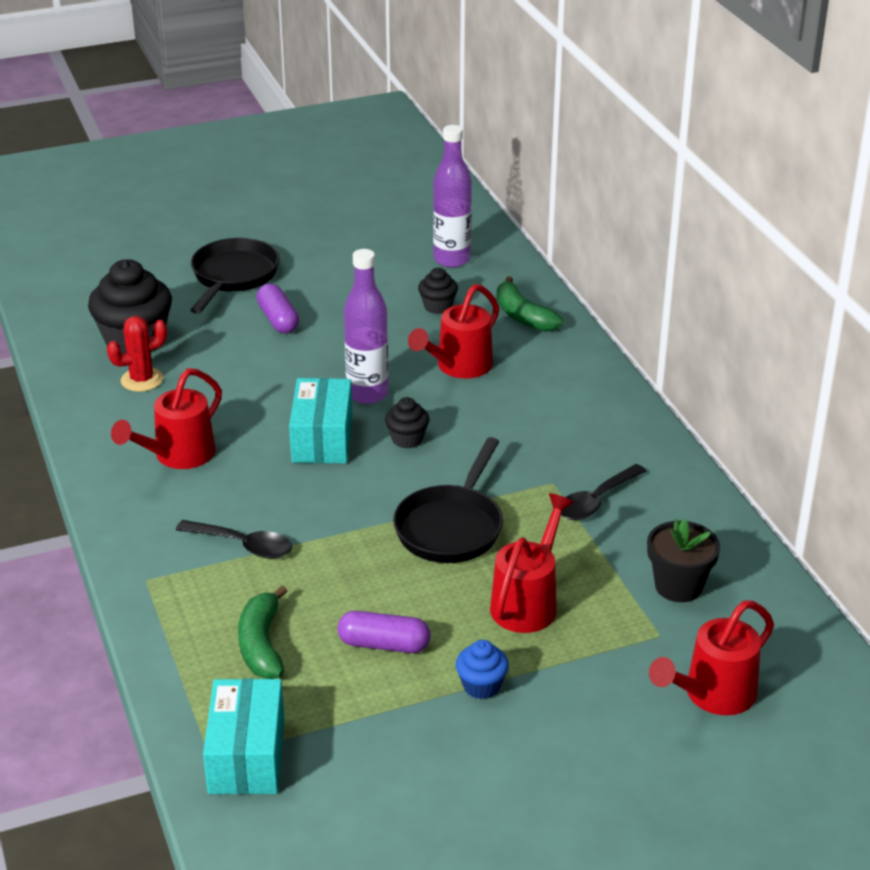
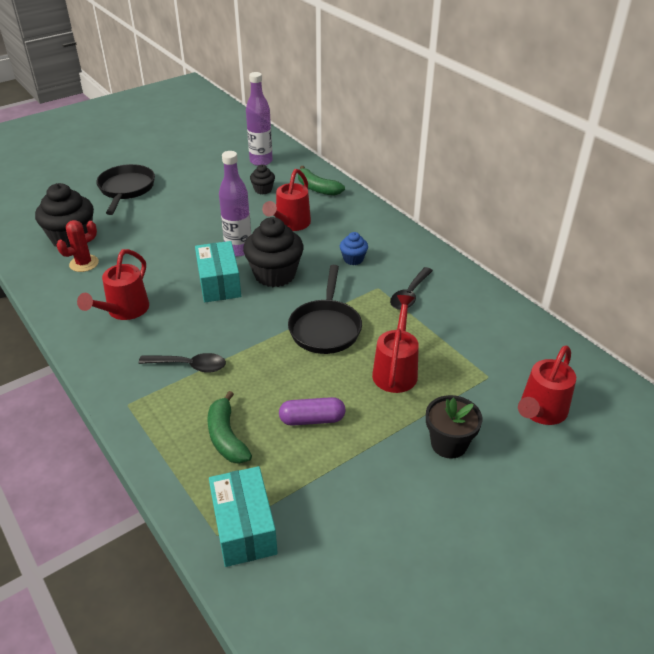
camera: 15 degrees left, 5 degrees up
(278, 320) = (164, 212): purple capsule -> none
(407, 439) = (275, 274): black cupcake -> black cupcake, size x2.01
(481, 686) = (390, 436): blue cupcake -> blue cupcake (353, 259)
(678, 586) = (485, 341): black flower pot -> black flower pot (449, 444)

